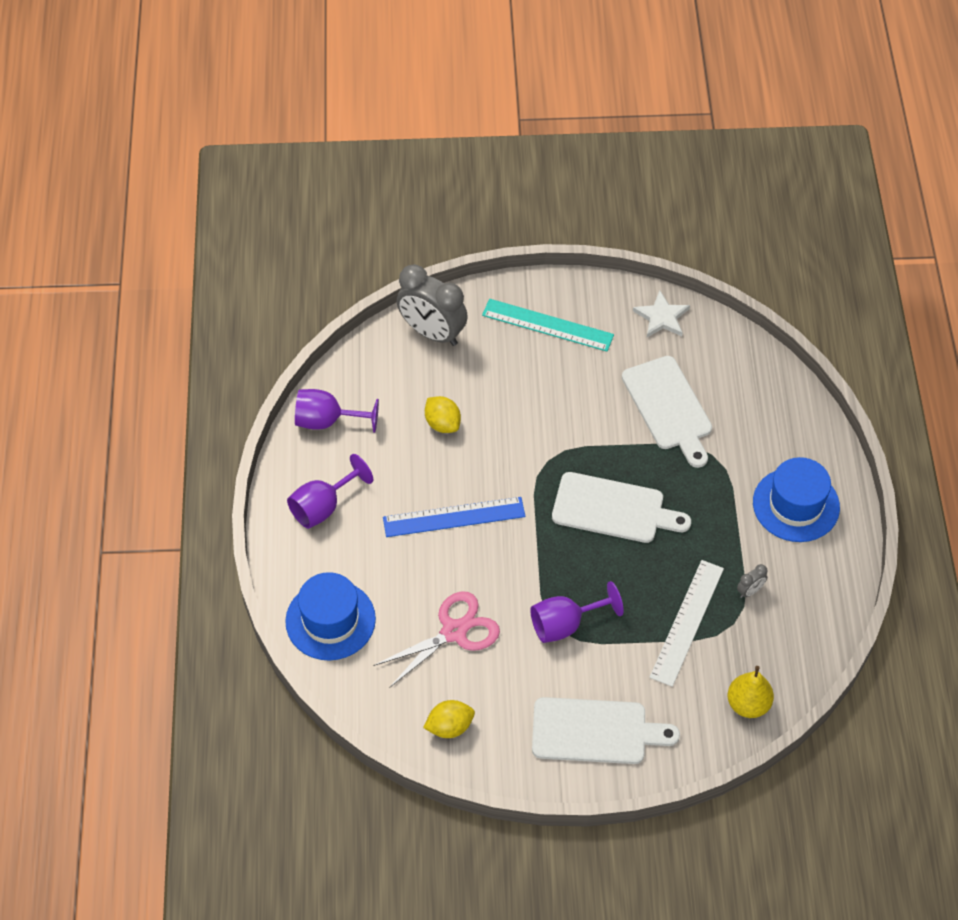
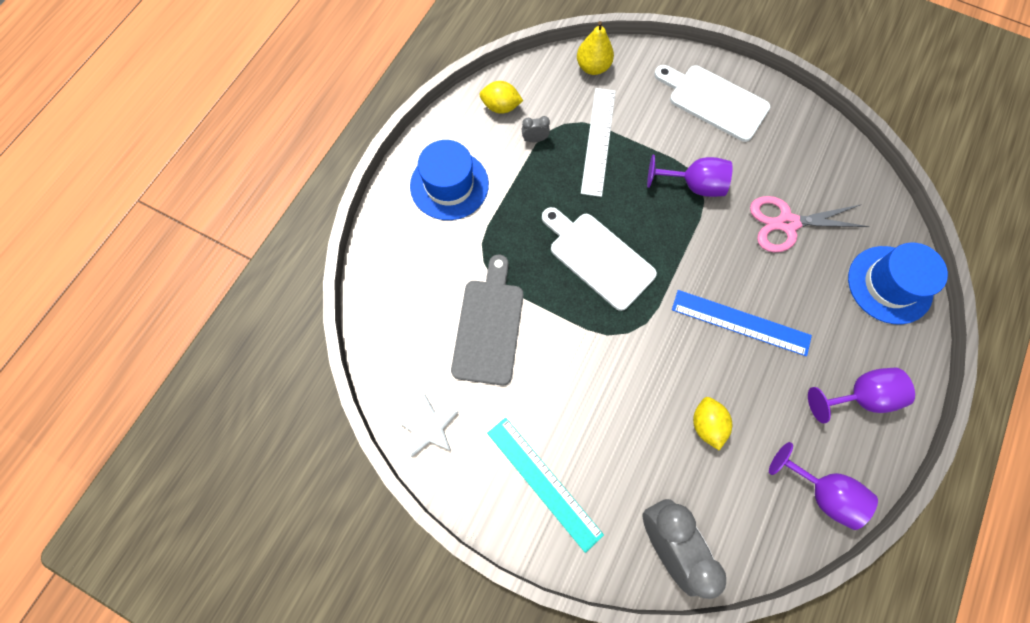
camera: 150 degrees left, 15 degrees up
(449, 727) = (823, 155): yellow lemon -> yellow lemon (501, 107)
(668, 407) = (489, 326): white cutting board -> grey cutting board
(687, 622) = (598, 141): white ruler -> white ruler turned 45 degrees counterclockwise

